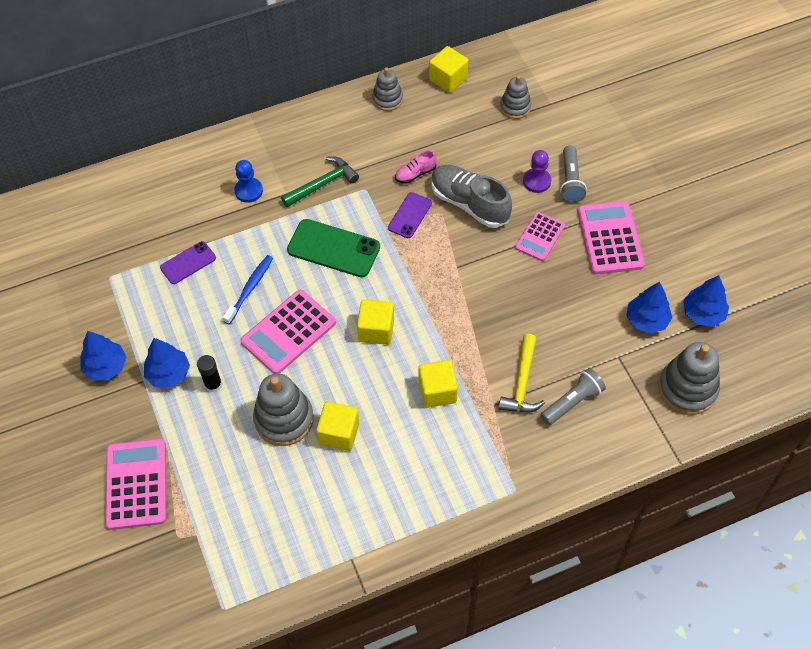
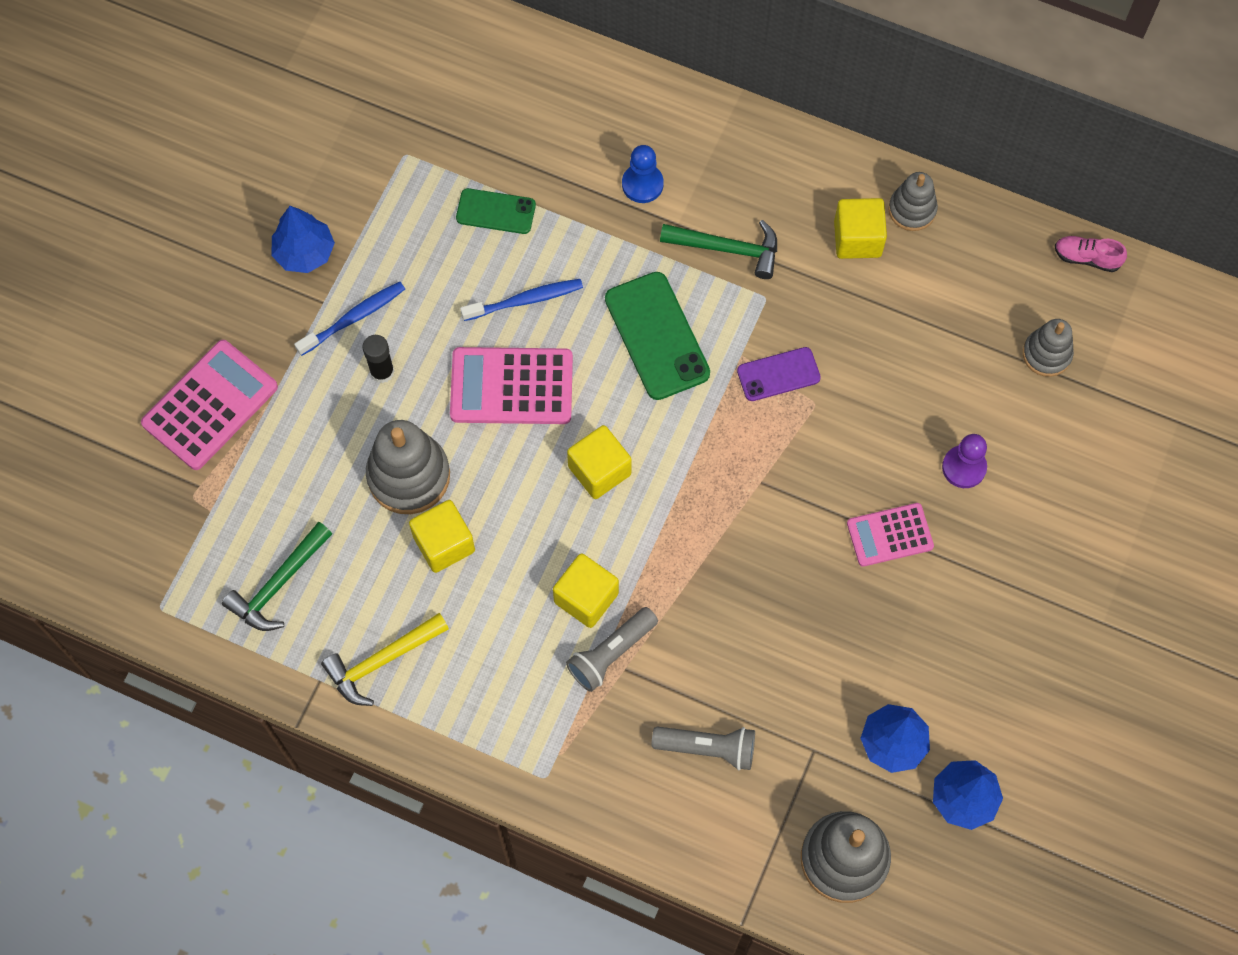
camera: 45 degrees right, 10 degrees up
(169, 373) = (354, 318): blue tree -> blue toothbrush
(188, 263) = (496, 211): purple phone -> green phone
(275, 534) = (279, 584): none -> green hammer
(415, 174) = (840, 331): pink shoe -> pink shoe (1086, 258)
(448, 79) = (1009, 247): yellow cube -> yellow cube (857, 239)
(469, 203) = (858, 422): grey shoe -> none
(522, 382) = (681, 675): yellow hammer -> yellow hammer (382, 661)
(570, 181) = (1002, 503): grey flashlight -> grey flashlight (611, 653)
(610, 238) = (965, 612): pink calculator -> none

